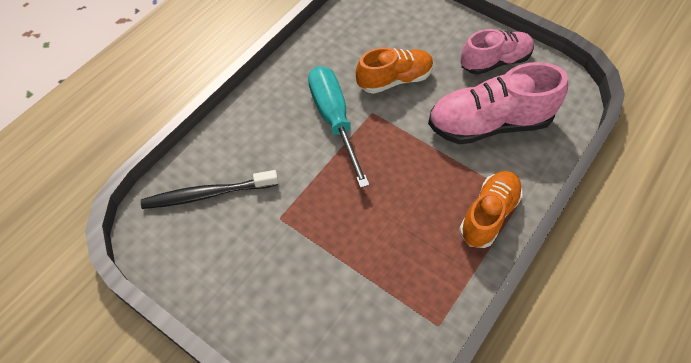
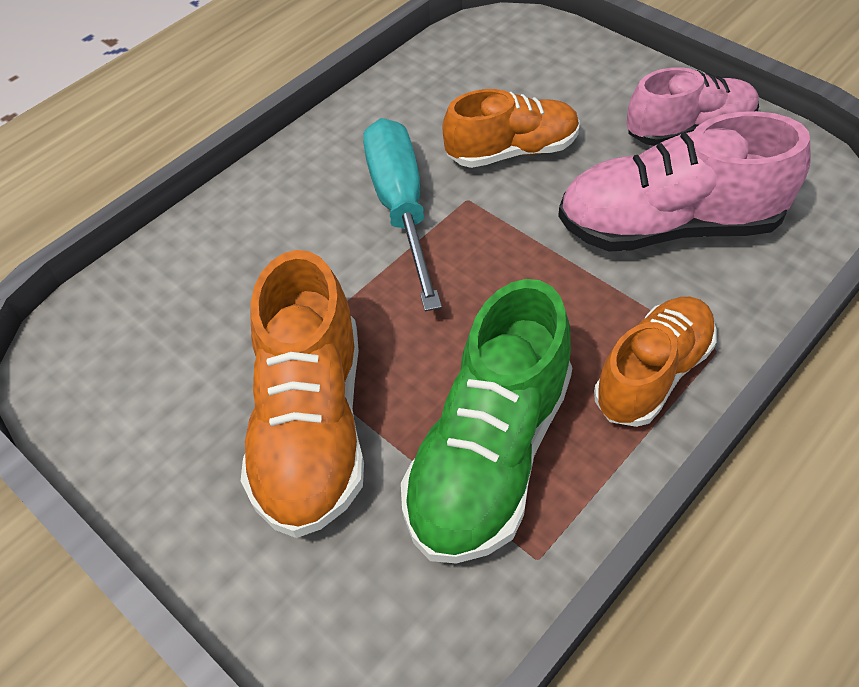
camera: 10 degrees right, 5 degrees down
(207, 194) = (170, 310): black toothbrush -> none
(303, 260) = (312, 426): none -> orange shoe
(405, 269) = (489, 454): none -> green shoe

